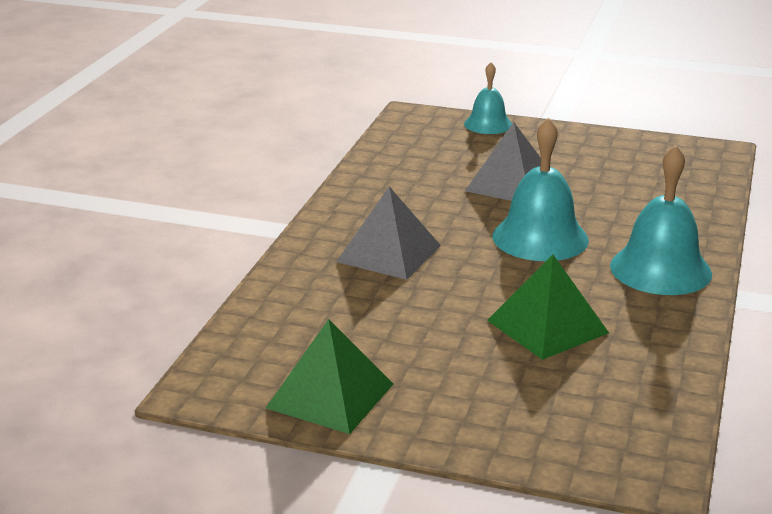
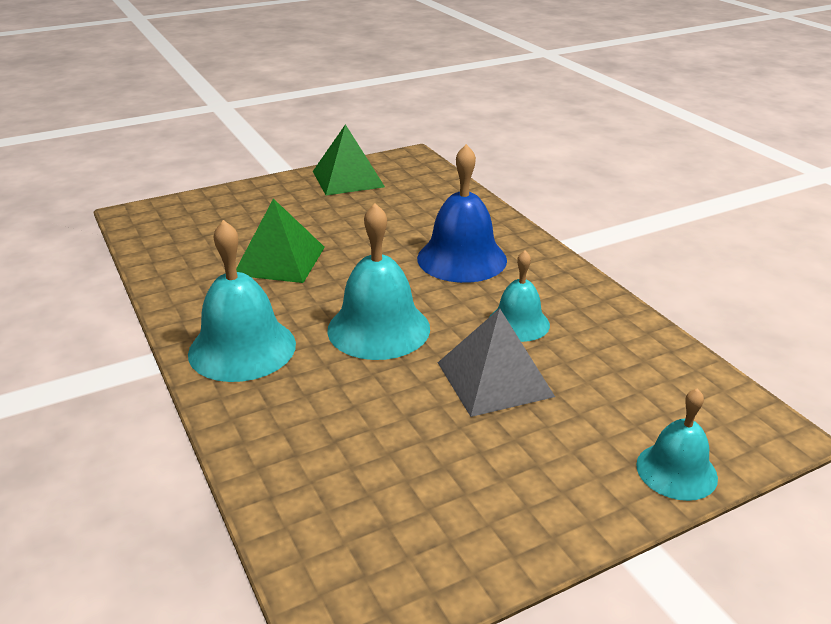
camera: 135 degrees right, 5 degrees up
(389, 253) = (462, 259): grey pyramid -> blue bell
(437, 199) = (518, 323): none -> turquoise bell

